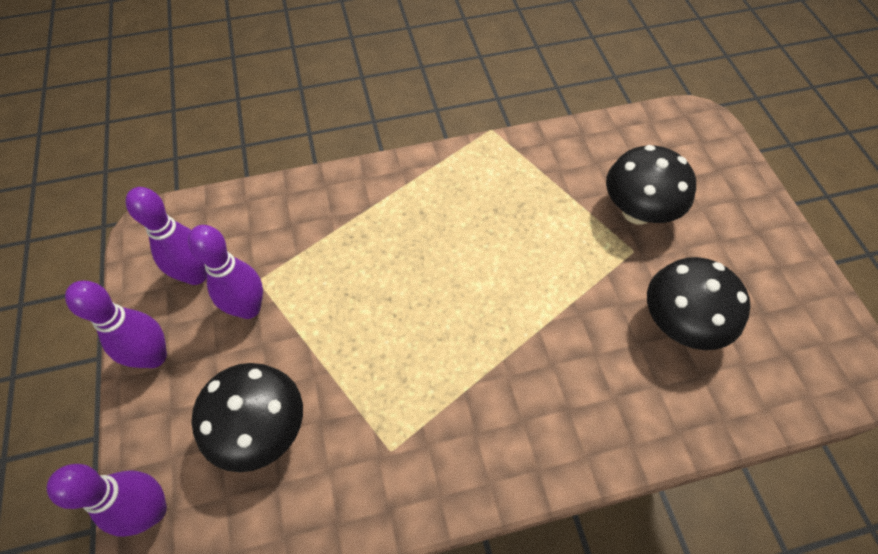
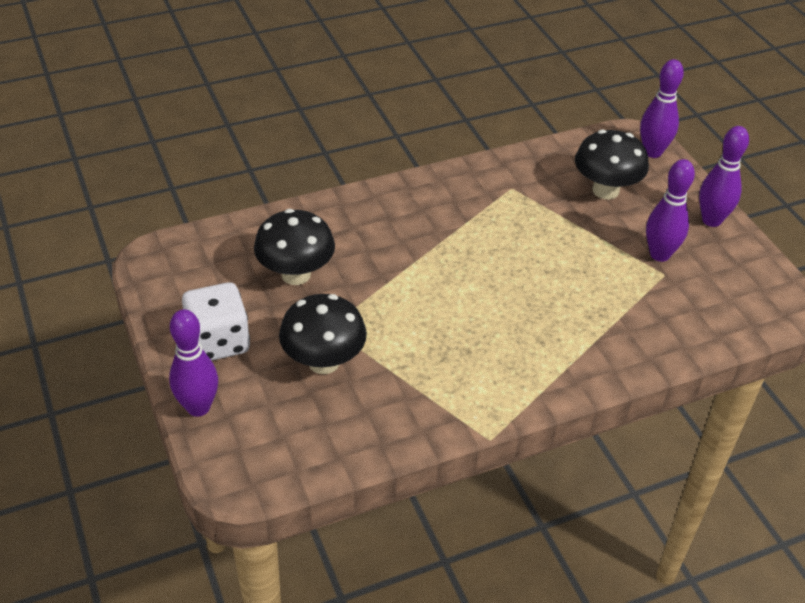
camera: 170 degrees right, 15 degrees down
(196, 275) = (719, 273): purple bowling pin -> purple bowling pin (198, 407)
(746, 244) = (218, 342): none -> white dice

